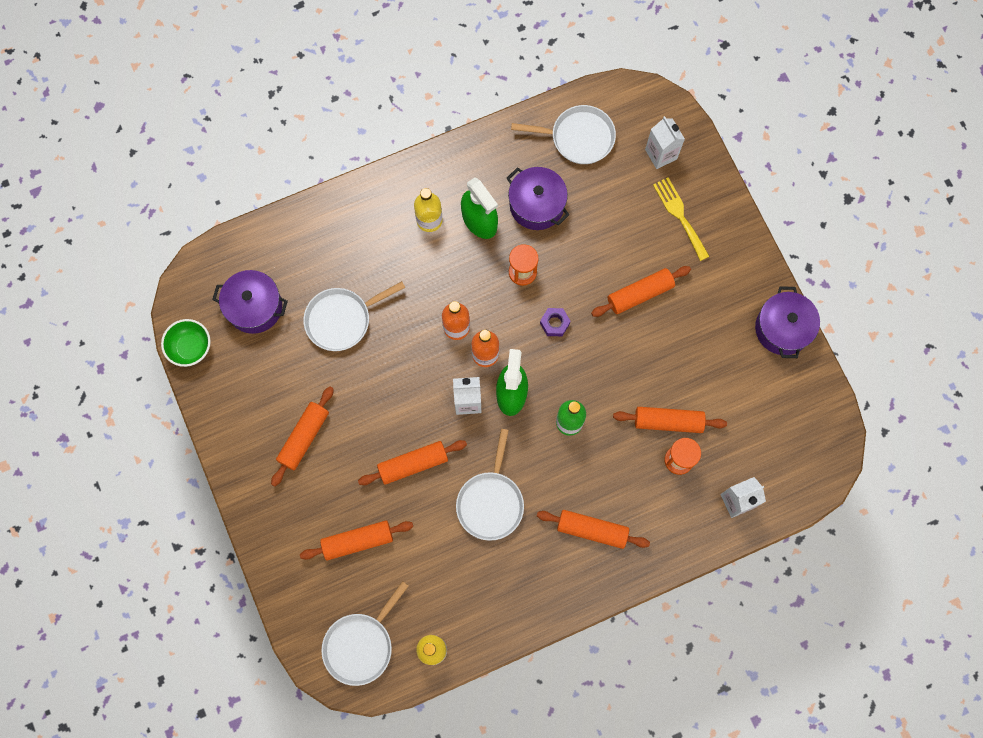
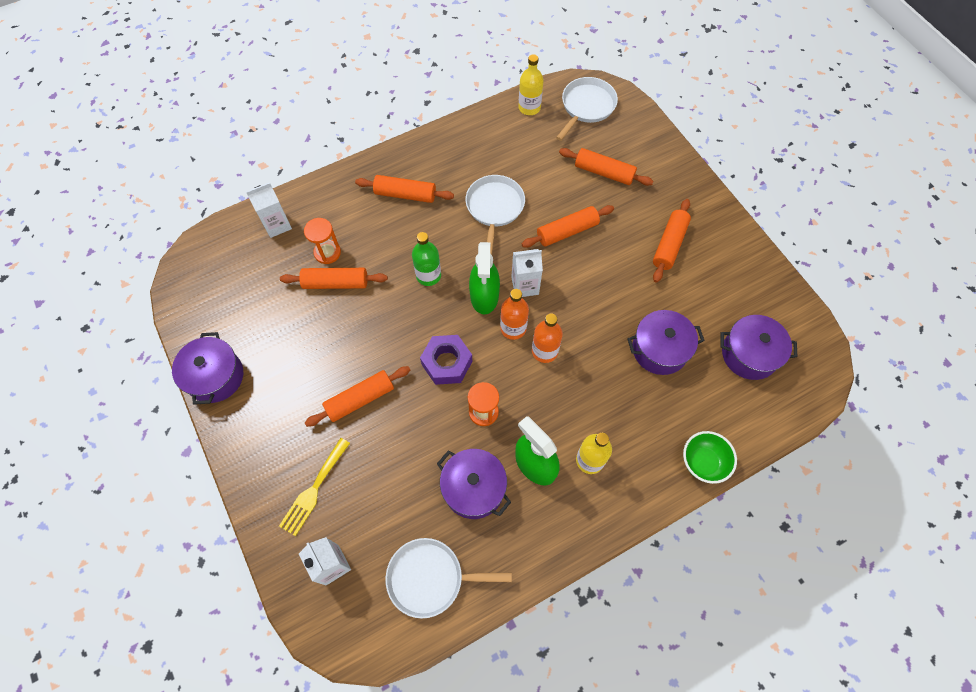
camera: 175 degrees right, 10 degrees down
(190, 348) = (798, 312): green bowl -> green bowl (703, 462)
(342, 319) = (659, 349): white pan -> purple pot
(357, 541) = (604, 172): orange rolling pin -> orange rolling pin turned 45 degrees clockwise
(554, 323) = (447, 363): purple nut -> purple nut, size x1.68
(679, 215) = (314, 490): yellow fork -> yellow fork turned 60 degrees clockwise

